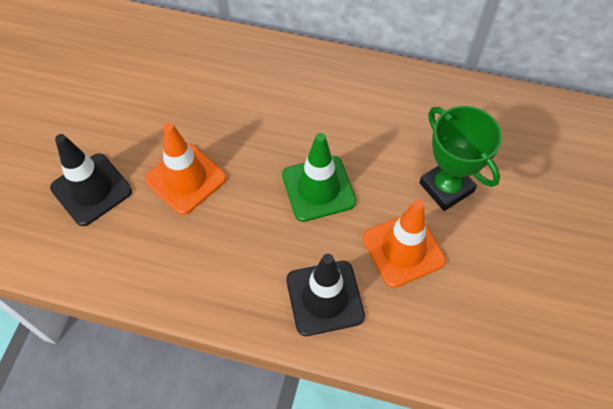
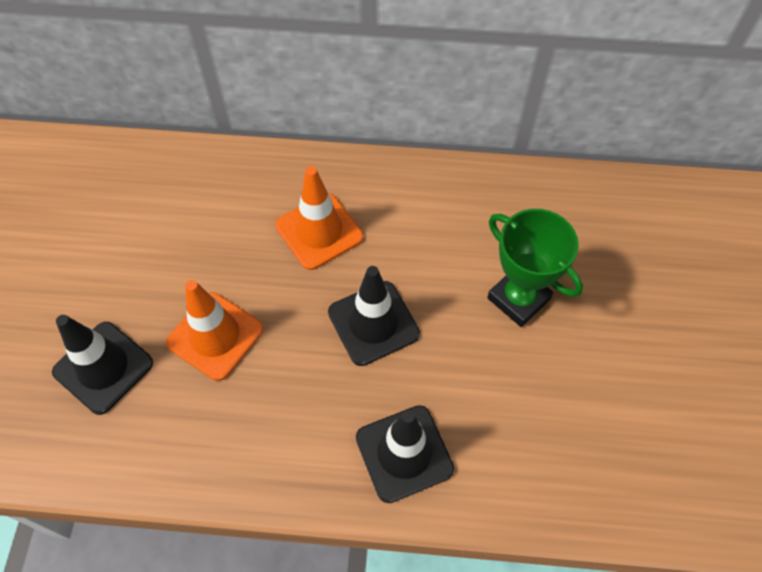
camera: 10 degrees left, 0 degrees up
(318, 188) = (373, 323): green traffic cone -> black traffic cone
(403, 249) = (483, 380): orange traffic cone -> orange traffic cone (319, 231)

